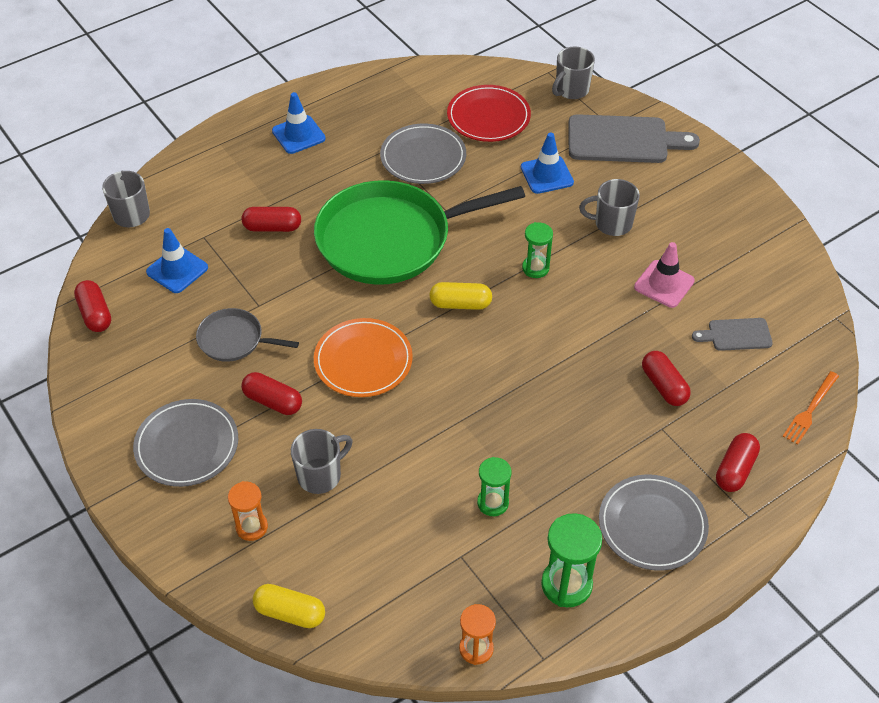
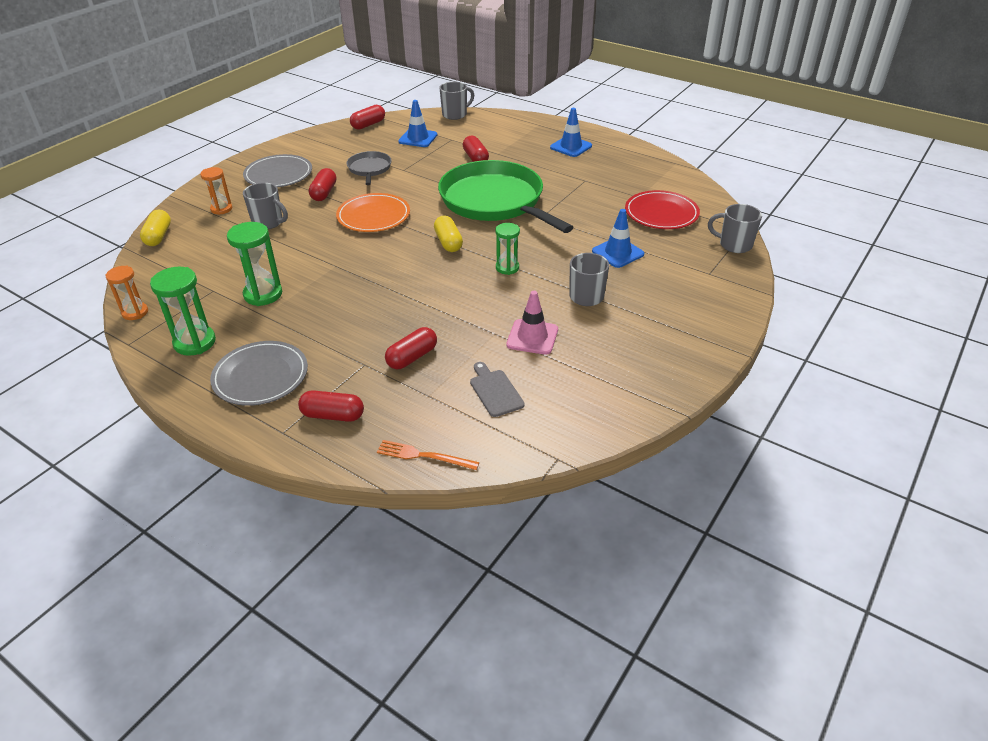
camera: 70 degrees right, 10 degrees down
(423, 157) = (590, 196): grey plate -> none
(493, 503) = (263, 294): green hourglass -> green hourglass, size x1.54
(623, 140) = (697, 283): grey cutting board -> none

